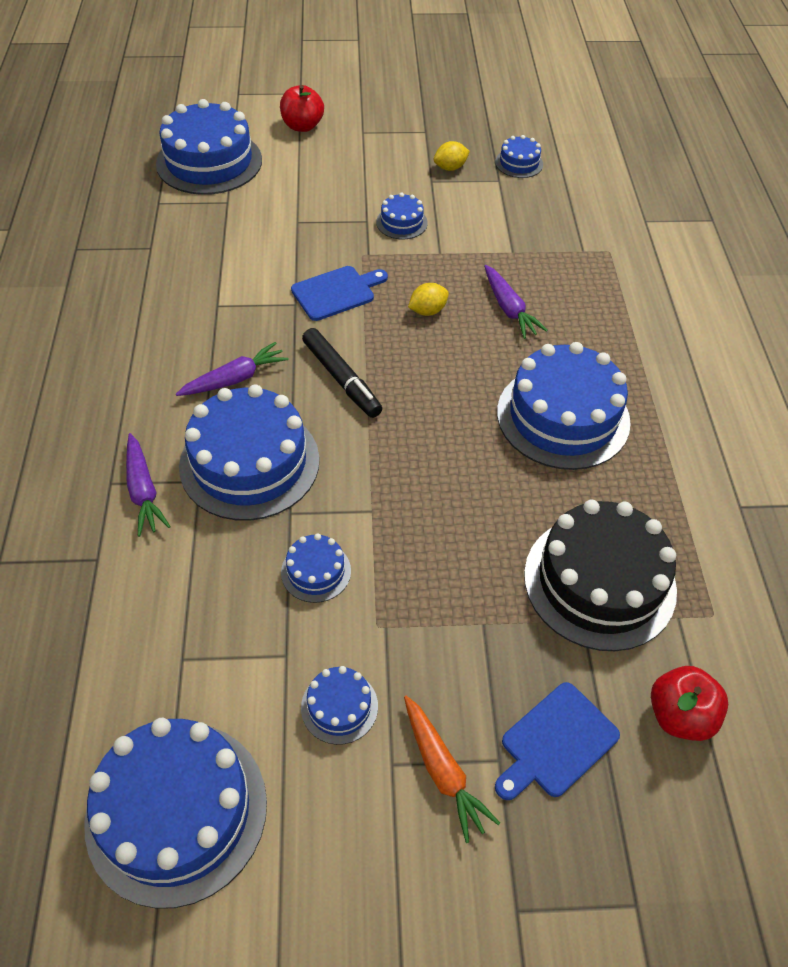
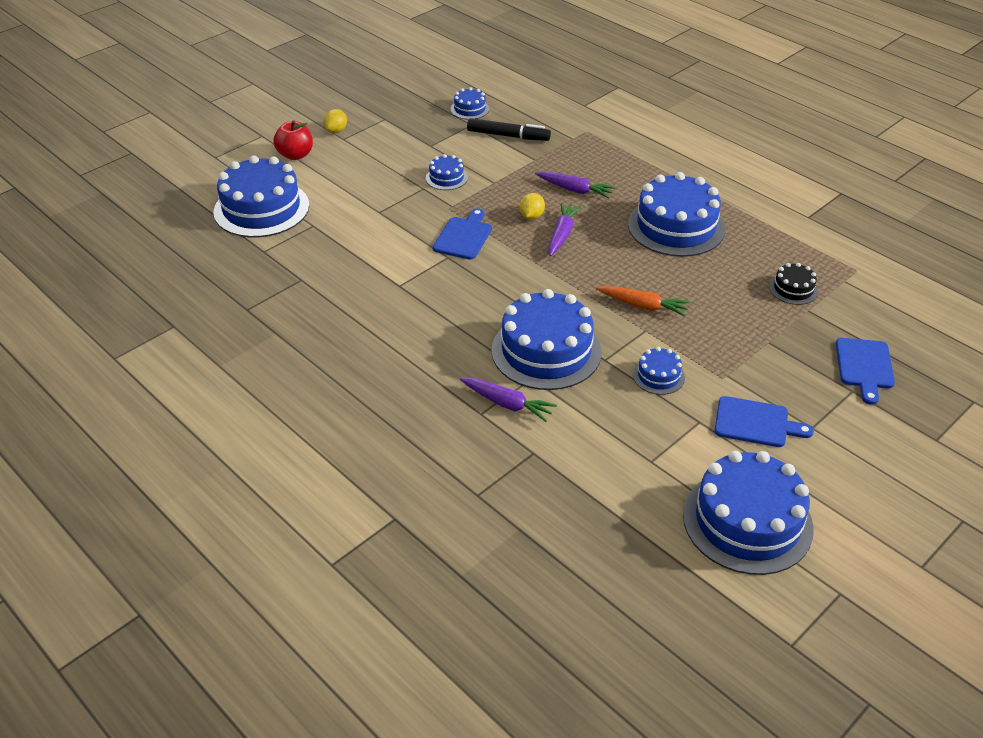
camera: 40 degrees left, 10 degrees down
(235, 379) = (472, 316): purple carrot -> purple carrot (562, 234)
(339, 706) = (755, 423): blue cake -> blue cutting board
(341, 379) = (534, 279): black marker -> black marker (508, 136)
(442, 771) = (836, 413): orange carrot -> orange carrot (643, 306)
(450, 168) = (431, 132): yellow lemon -> yellow lemon (336, 131)
(599, 582) = (793, 289): black cake -> black cake, size x0.46
(679, 715) = (896, 319): red apple -> none

